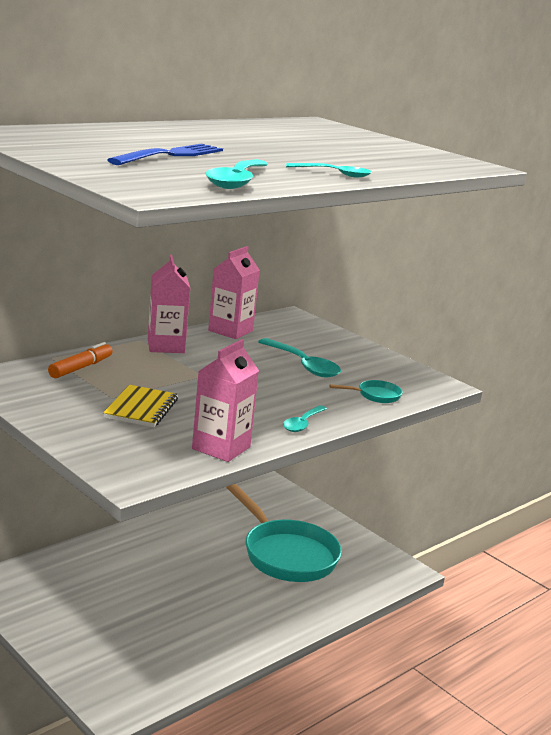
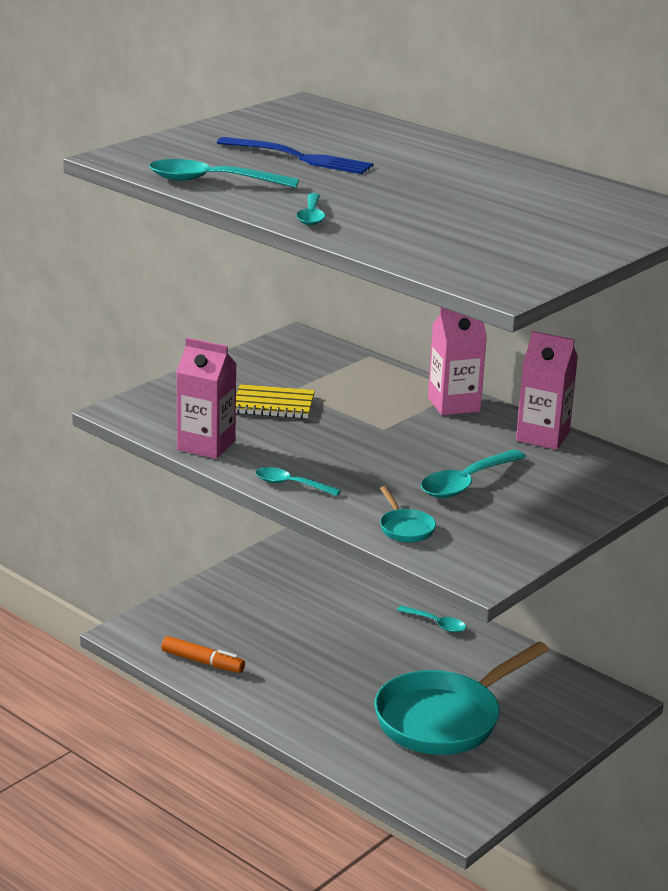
camera: 85 degrees right, 5 degrees up
(81, 368) = (353, 370): orange marker -> orange marker (202, 662)
(154, 533) = (436, 624): none -> turquoise spoon

